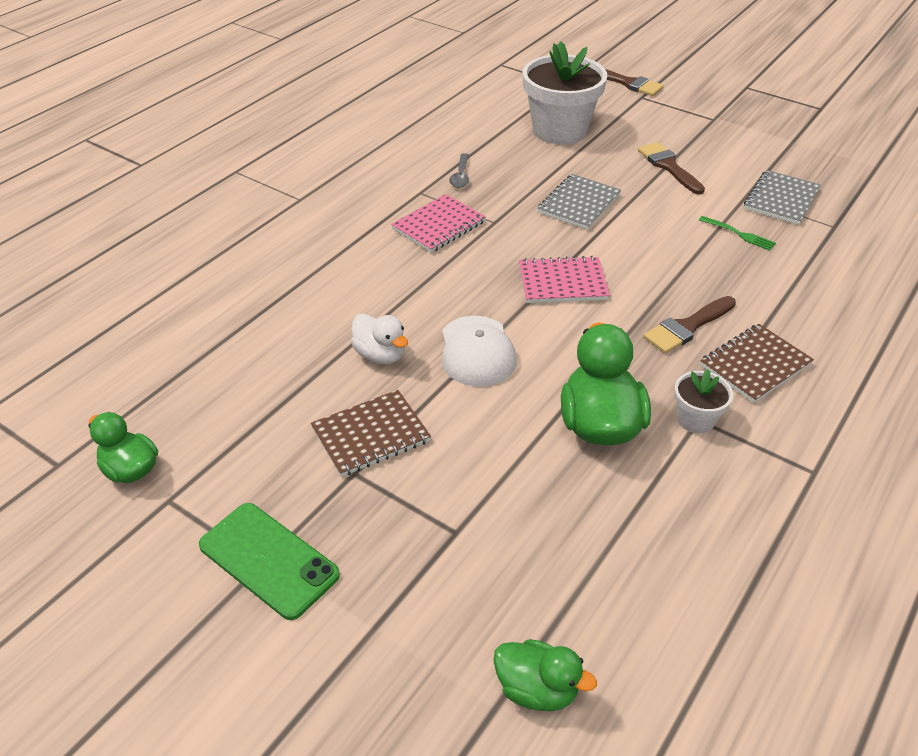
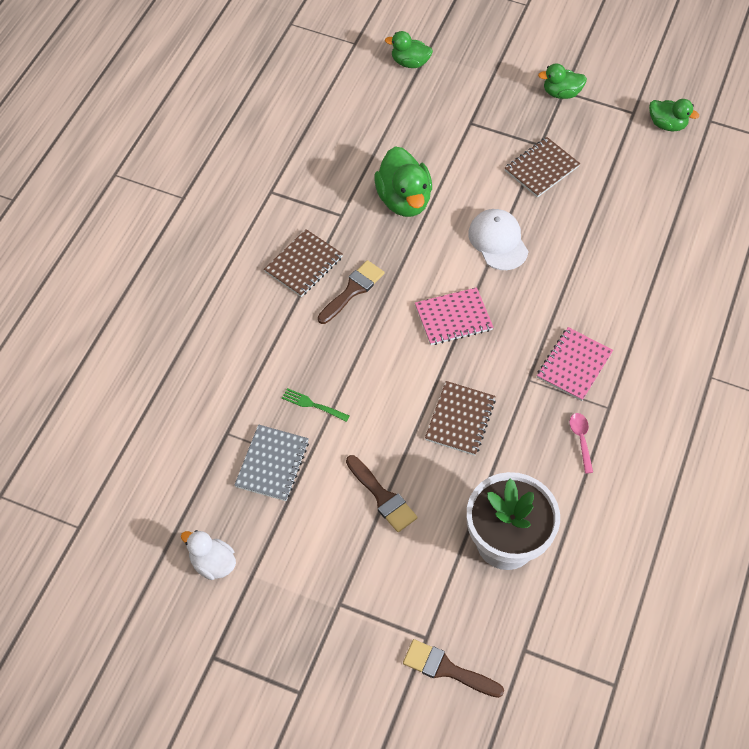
camera: 165 degrees right, 15 degrees up
(269, 560) = (561, 93): green phone -> green duck
(380, 355) = (562, 226): white duck -> white duck (212, 563)
(460, 176) = (581, 439): grey spoon -> pink spoon
(579, 204) = (460, 419): grey notebook -> brown notebook
(695, 419) = (343, 214): white flower pot -> none

